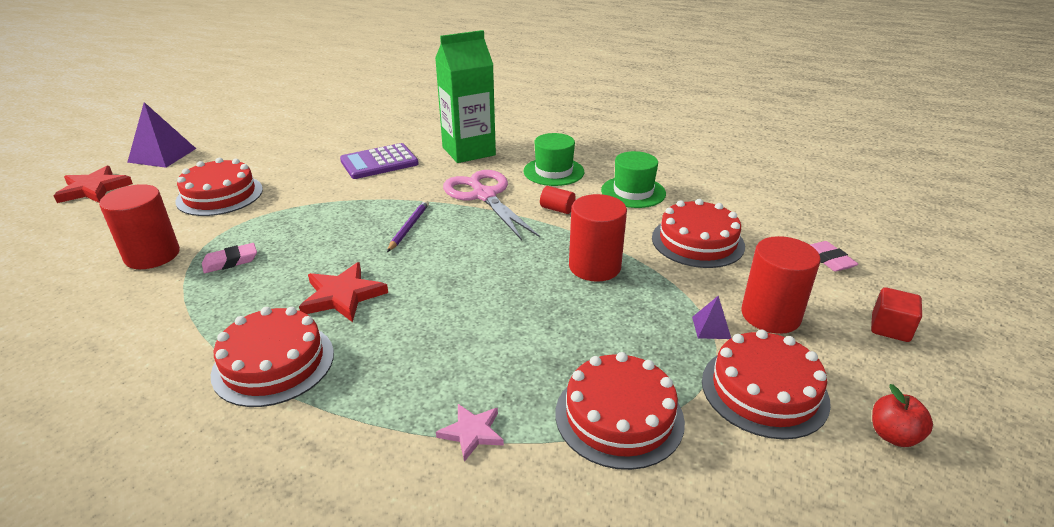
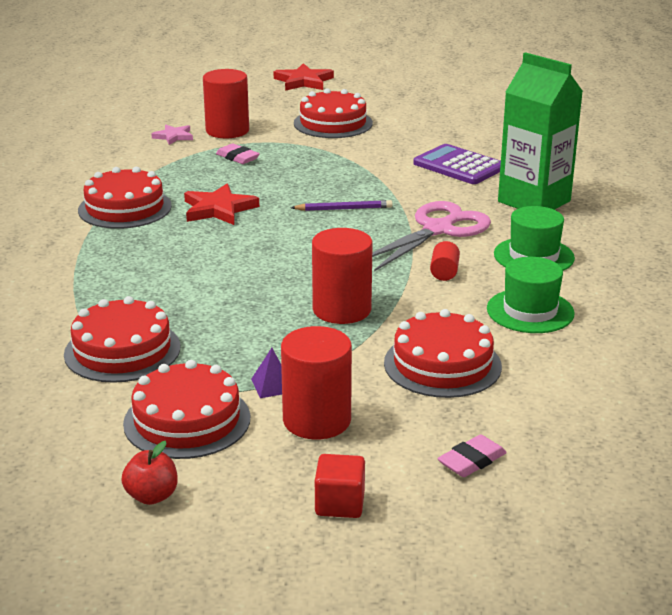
camera: 70 degrees right, 5 degrees down
(162, 155) = (380, 82): purple pyramid -> none
(472, 432) = (81, 294): pink star -> pink star (173, 136)

